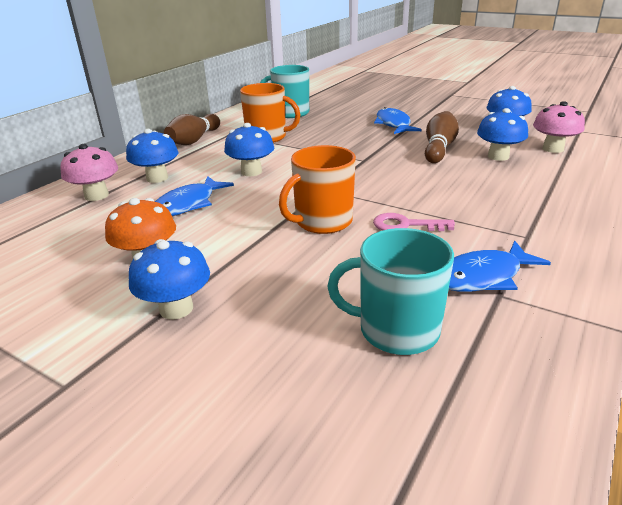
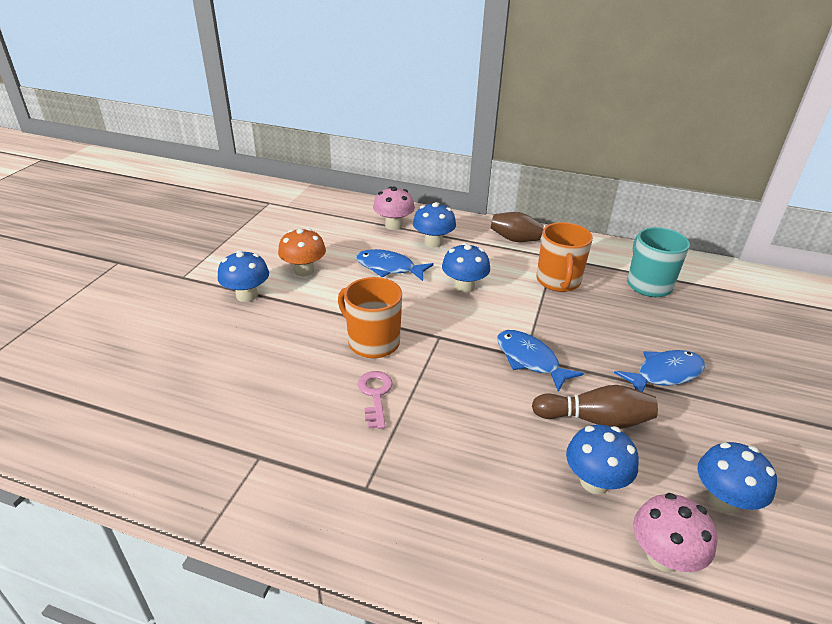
camera: 75 degrees right, 5 degrees up
(396, 330) = (216, 395): turquoise mug -> none
(483, 277) = (287, 447): blue fish -> blue fish (530, 360)

